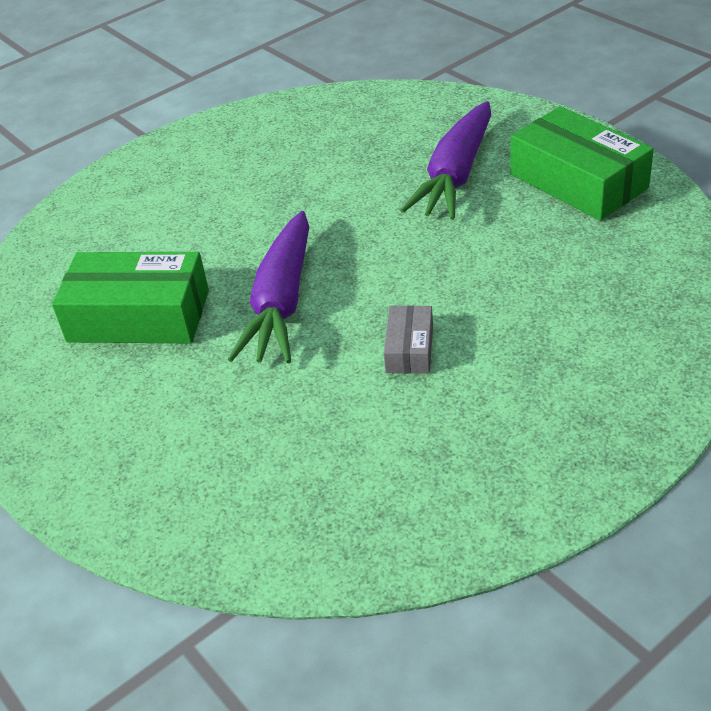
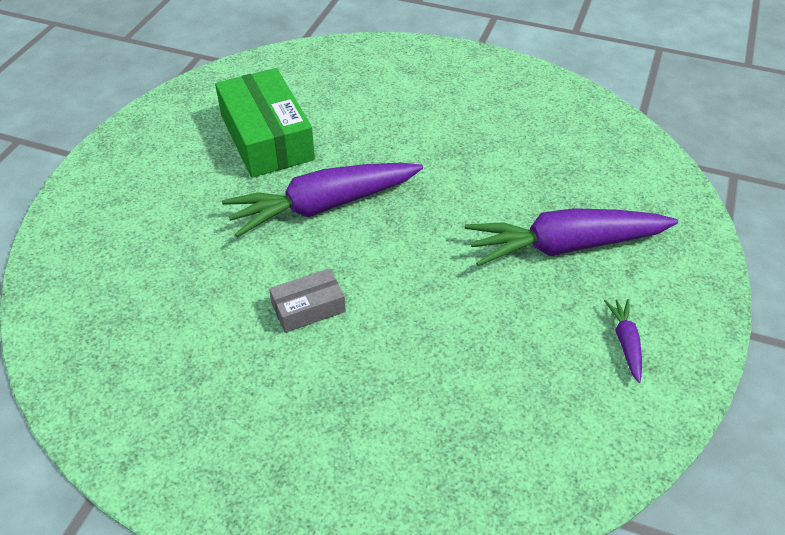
camera: 55 degrees right, 5 degrees up
(578, 181) = (625, 342): green box -> purple carrot

